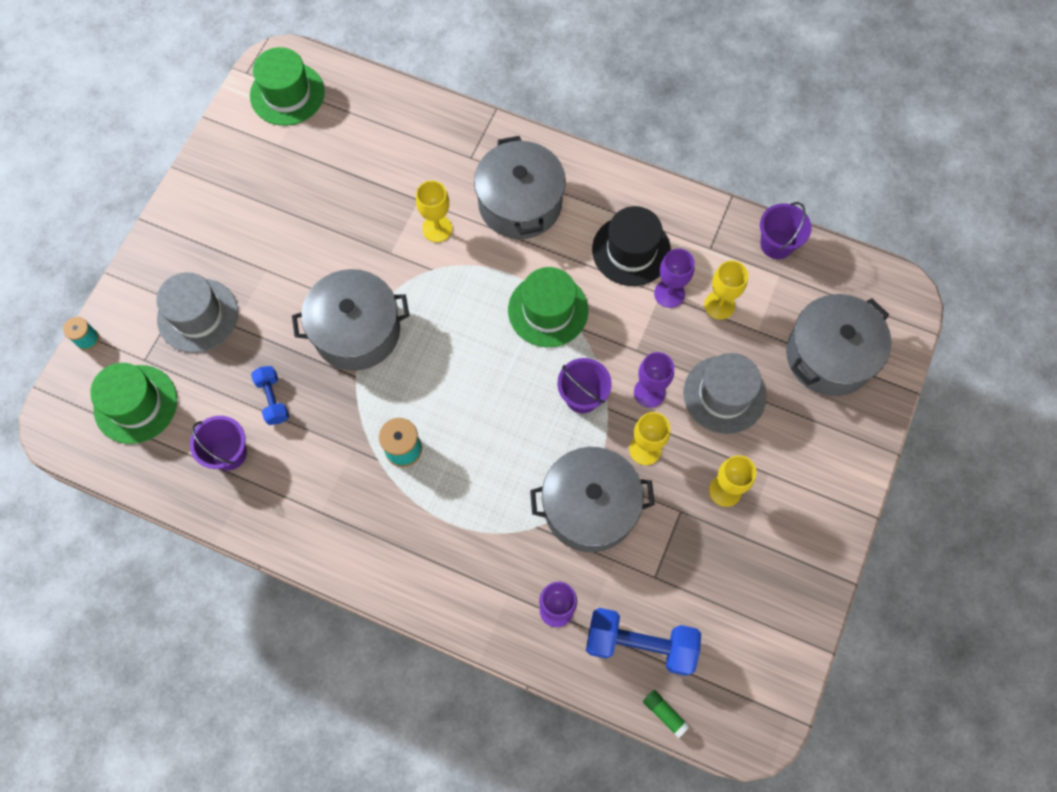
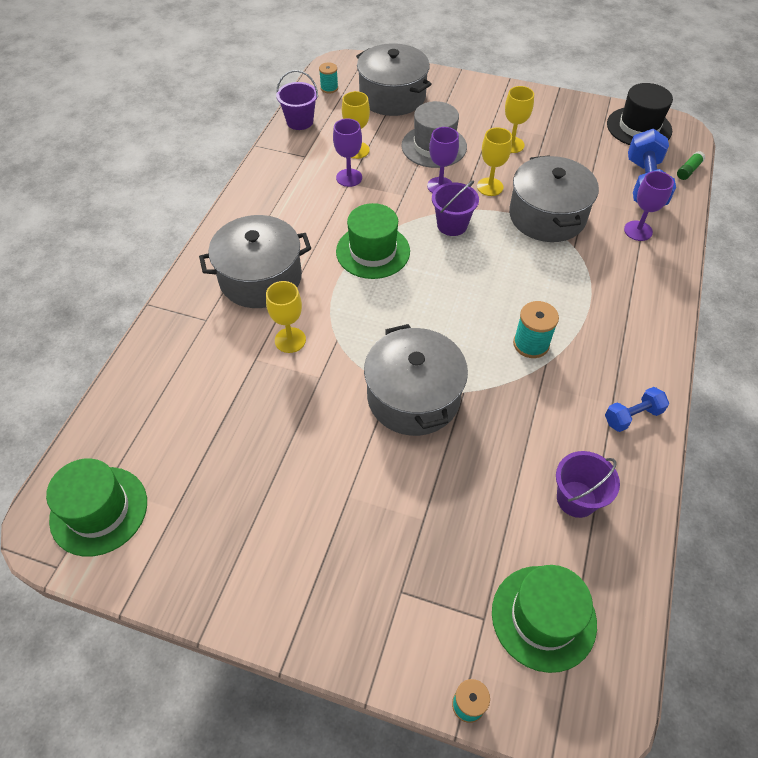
camera: 95 degrees left, 15 degrees down
(198, 315) = (415, 564): grey hat -> none
(273, 399) = (505, 464): blue dumbbell -> blue dumbbell (632, 416)
(631, 250) = (309, 201): black hat -> black hat (639, 127)
(847, 280) = (329, 88): none -> turquoise spool

